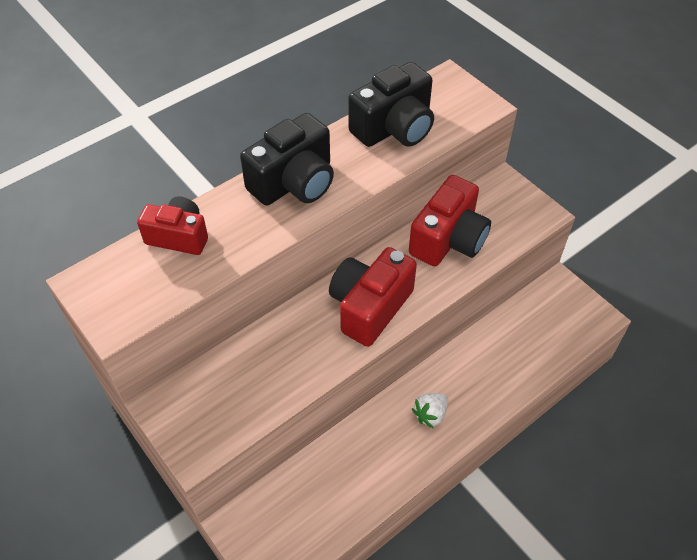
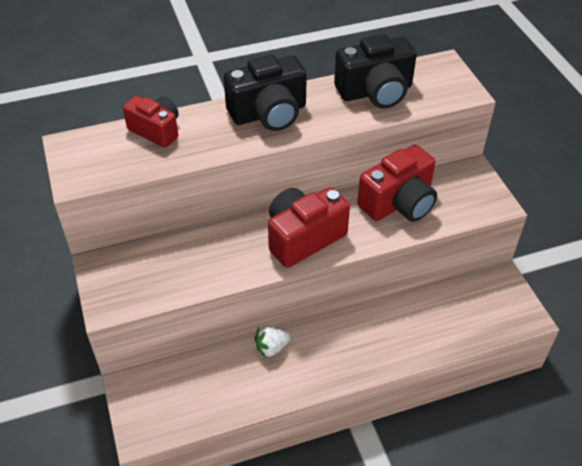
camera: 20 degrees right, 5 degrees down
(430, 414) = (332, 351): white strawberry -> white strawberry (271, 347)

